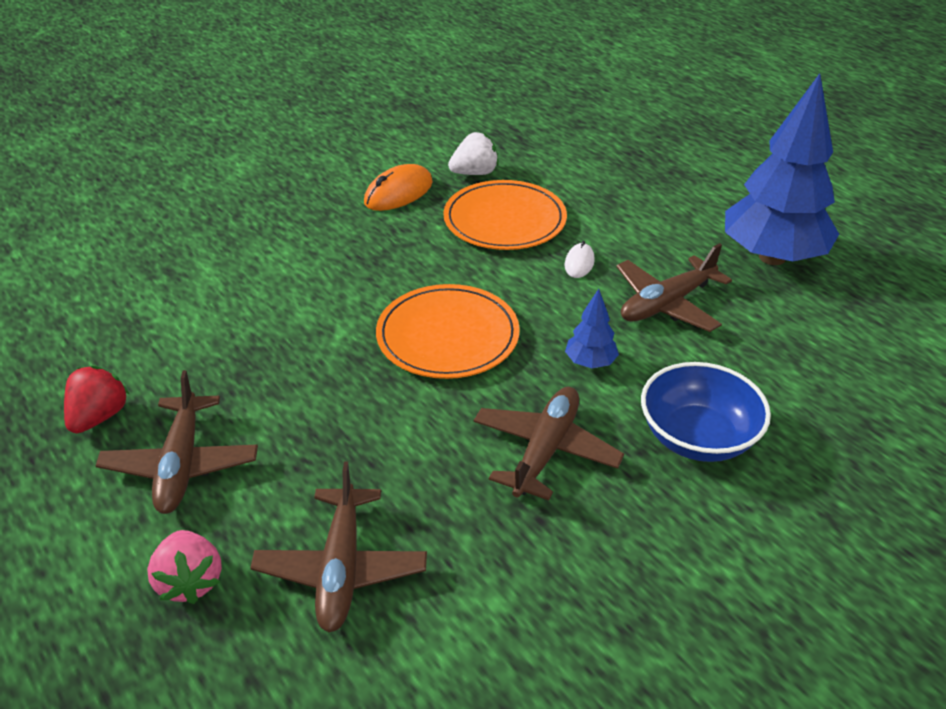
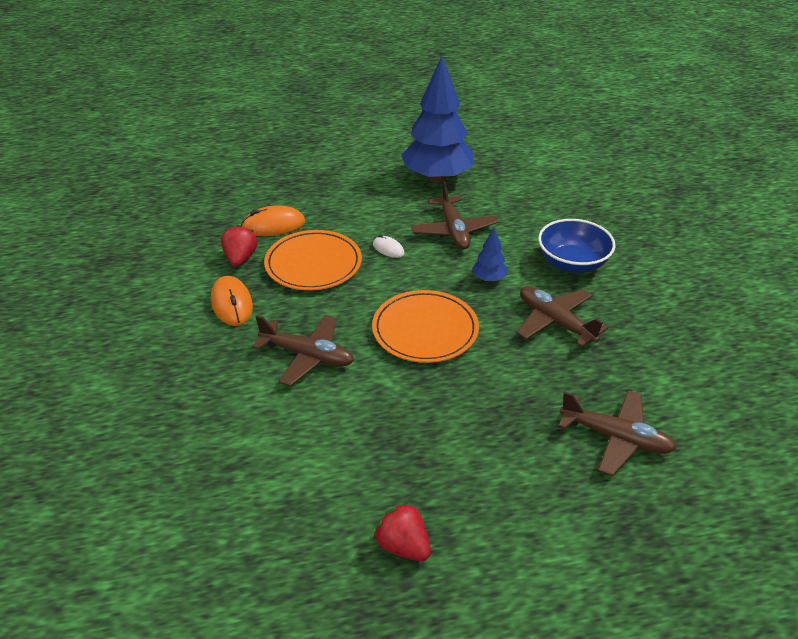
camera: 65 degrees left, 0 degrees up
(181, 464) = (485, 501): brown plane -> brown plane (307, 356)
(190, 581) = (600, 517): pink strawberry -> none
(474, 173) = (240, 258): white strawberry -> red strawberry
(549, 173) = (273, 225): none -> orange mouse

